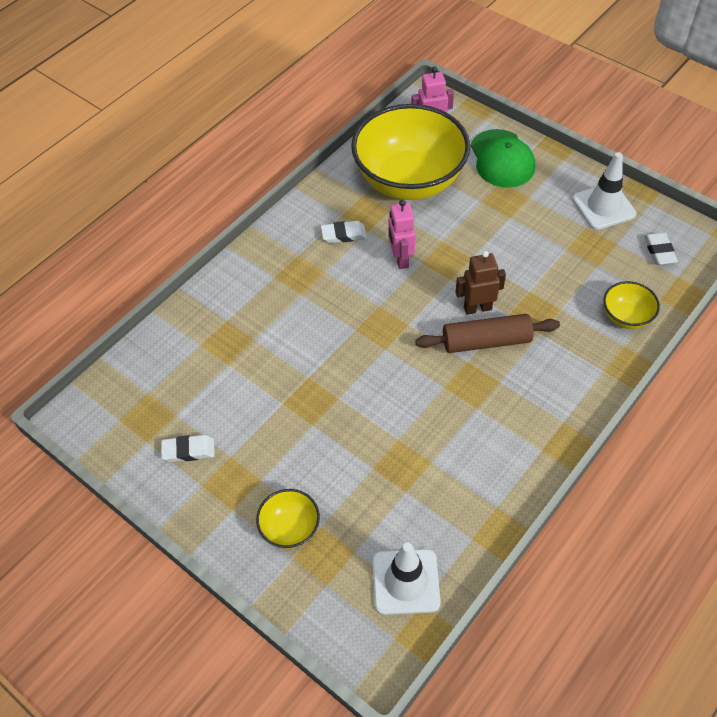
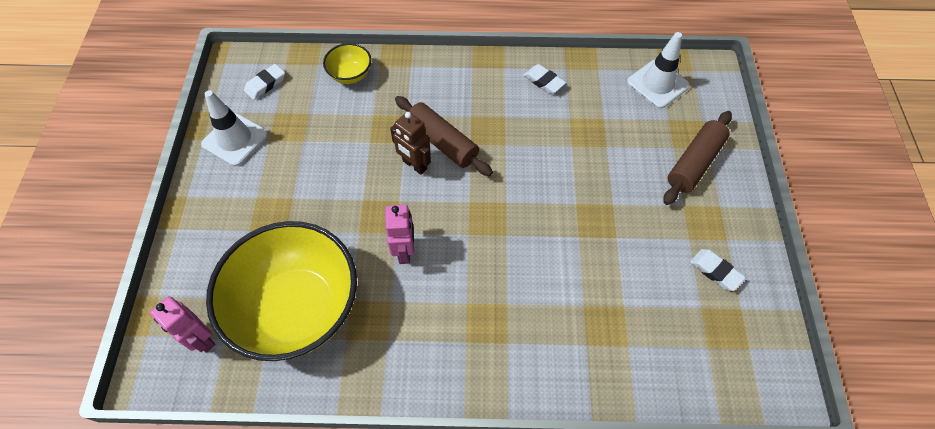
camera: 130 degrees left, 5 degrees up
(290, 528) = (694, 163): yellow bowl -> brown rolling pin
(343, 234) = (411, 319): white eraser -> white eraser (543, 81)
(400, 259) = (404, 251): pink robot -> pink robot turned 45 degrees counterclockwise
(502, 159) = (215, 246): green cap -> none

